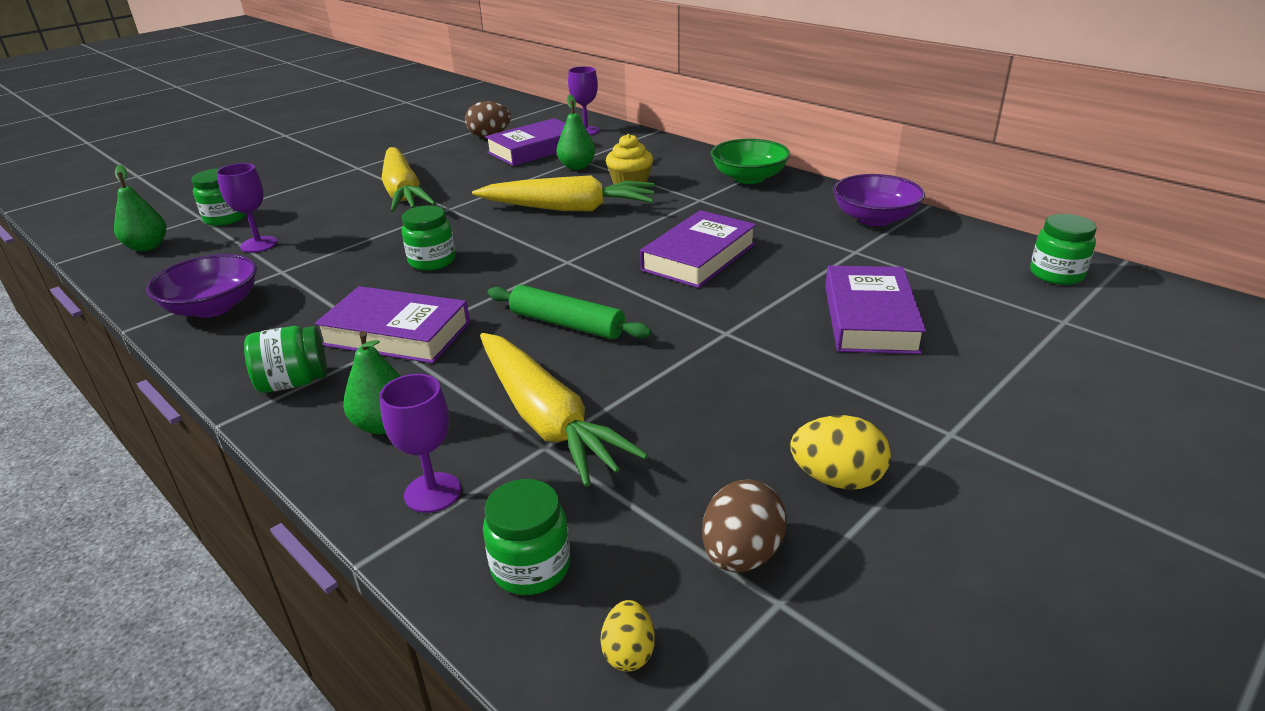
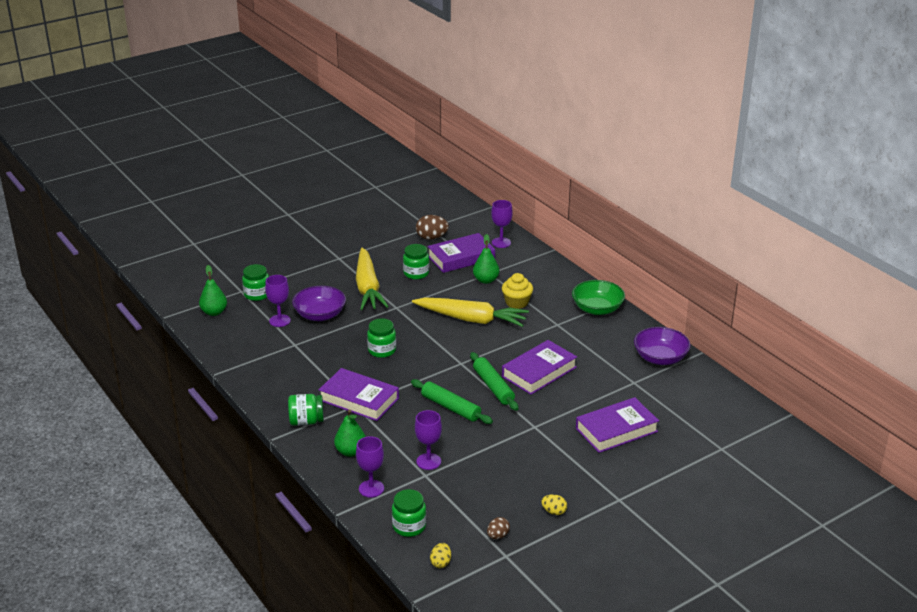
camera: 10 degrees right, 0 degrees up
(213, 307) = (259, 365): purple bowl -> purple bowl (320, 315)
(546, 419) = (428, 461): yellow carrot -> purple goblet
(631, 285) = (493, 387): none -> green rolling pin
(741, 555) = (498, 536): brown egg -> brown egg, size x0.60
(837, 479) = (554, 512): yellow egg -> yellow egg, size x0.60
(870, 318) = (616, 430): purple book -> purple book turned 45 degrees clockwise
(1056, 274) = (741, 417): green jar -> green jar (416, 273)

